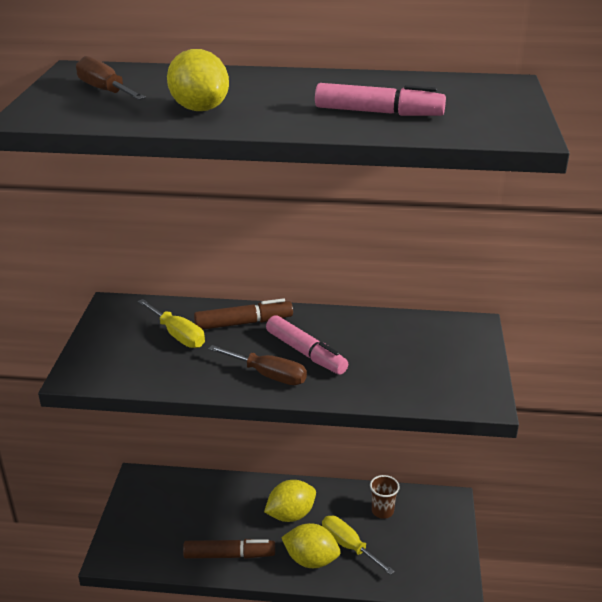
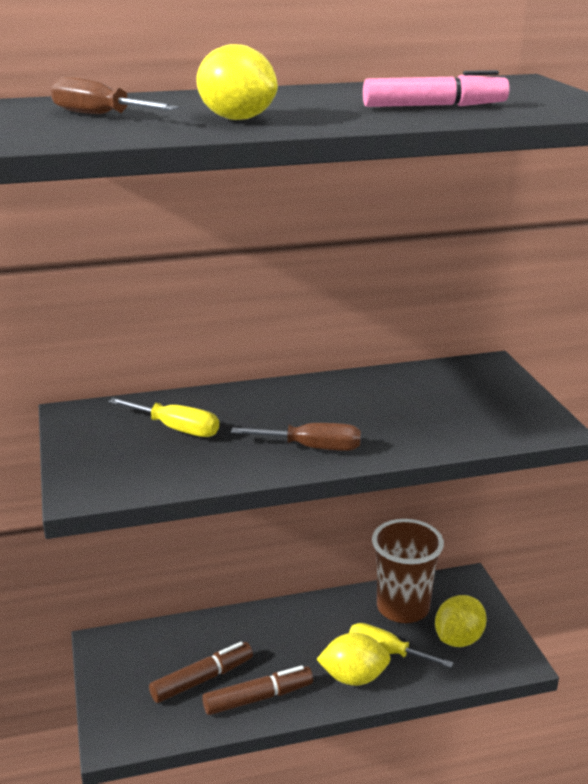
camera: 20 degrees left, 5 degrees down
(244, 323) = (245, 404): brown marker -> brown marker (202, 679)
(290, 514) = (305, 637): yellow lemon -> yellow lemon (458, 639)
(306, 353) = (337, 419): pink marker -> none
(382, 511) = (403, 608): brown cup -> brown cup, size x2.04

